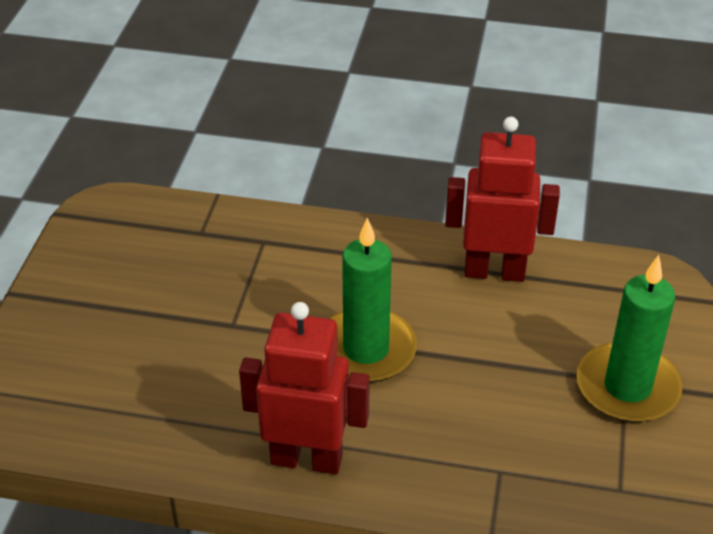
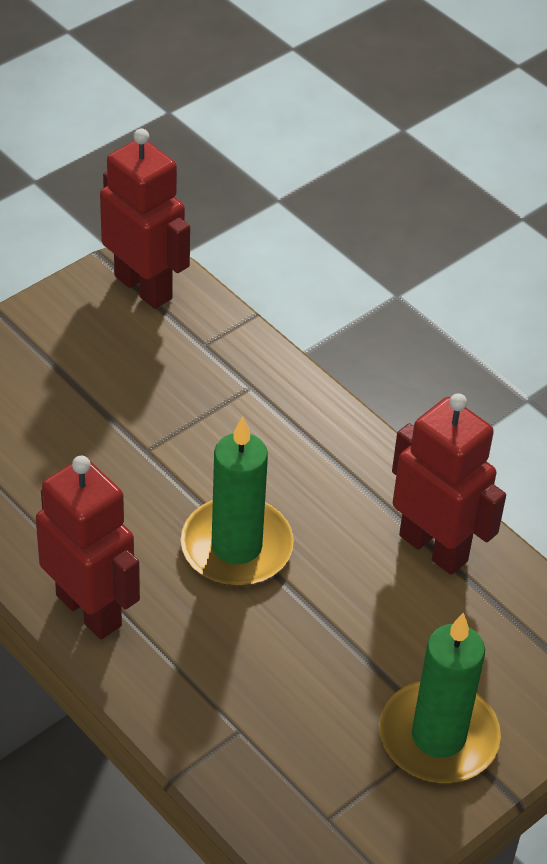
camera: 35 degrees right, 5 degrees up
(117, 218) = (144, 287): none -> red robot

